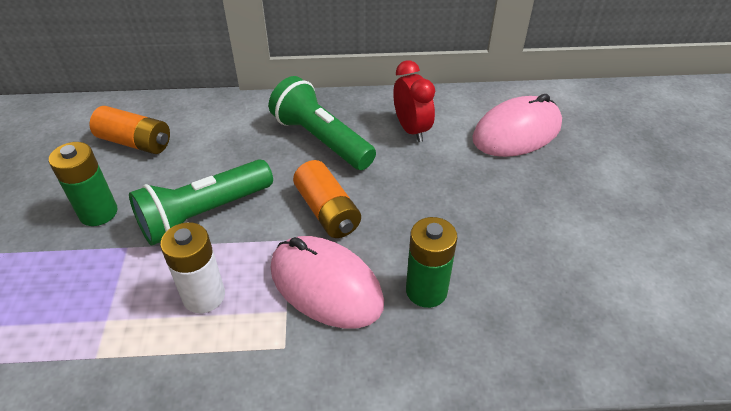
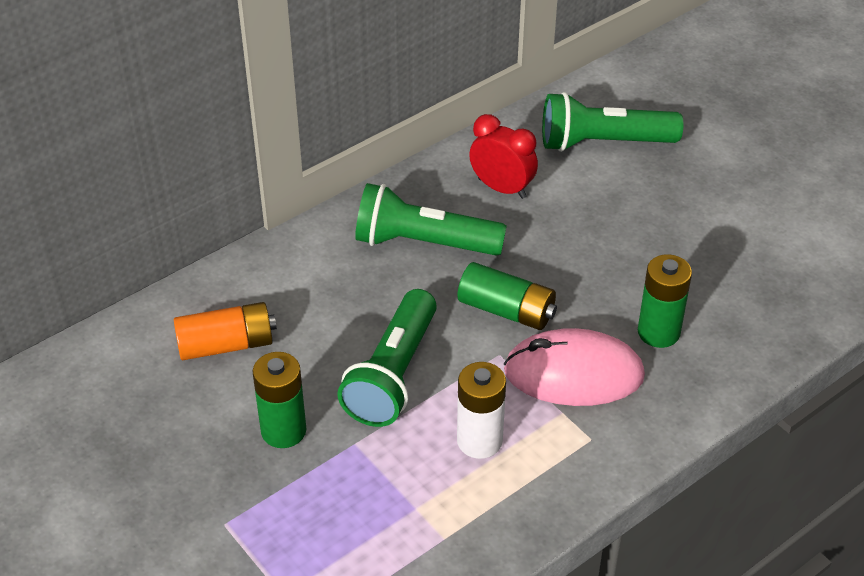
camera: 35 degrees left, 0 degrees up
(327, 211) = (506, 310): orange battery -> green battery
(517, 132) = (603, 143): pink mouse -> green flashlight

